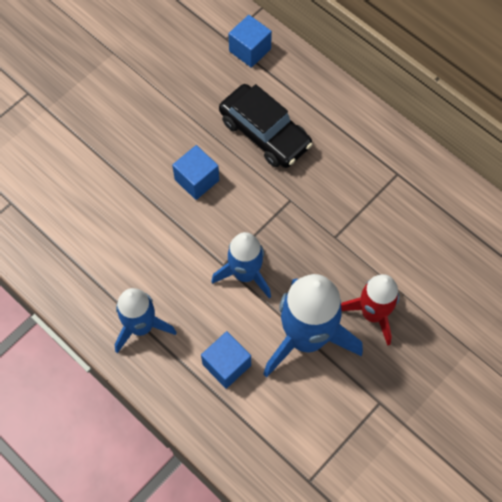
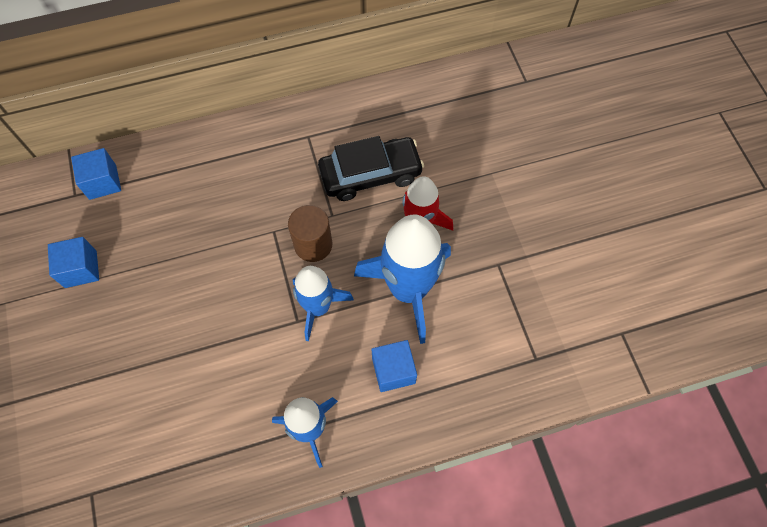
camera: 60 degrees left, 0 degrees up
(197, 180) = (198, 299): blue cube -> blue cube (81, 269)
(265, 133) = (194, 216): black car -> black car (370, 174)
(298, 238) = (313, 245): none -> brown cylinder

